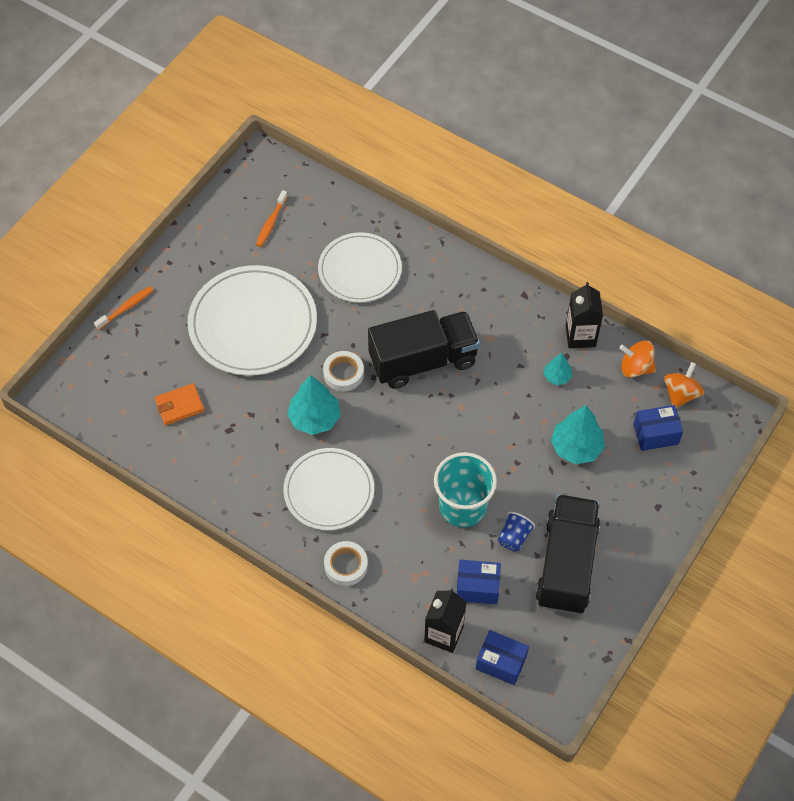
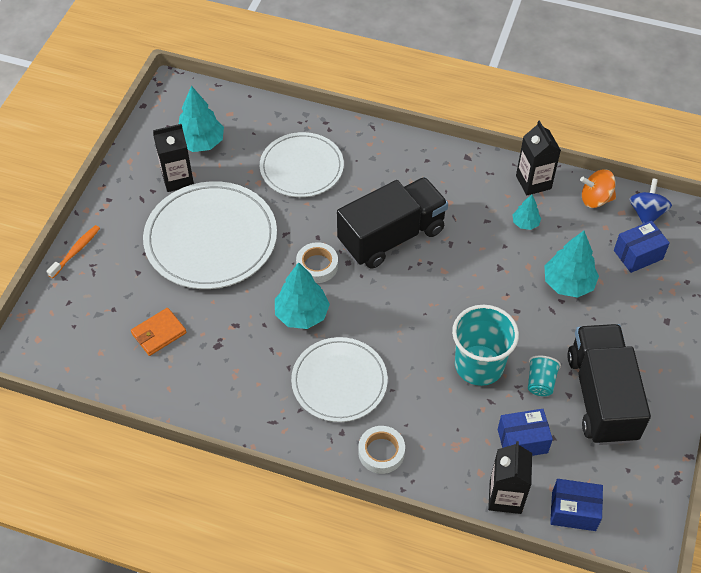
camera: 15 degrees left, 5 degrees down
(239, 255) = (177, 179): none -> black carton
(271, 222) = (201, 143): orange toothbrush -> turquoise tree
(514, 537) = (540, 383): blue cup -> turquoise cup
(680, 394) = (646, 213): orange spinning top -> blue spinning top

